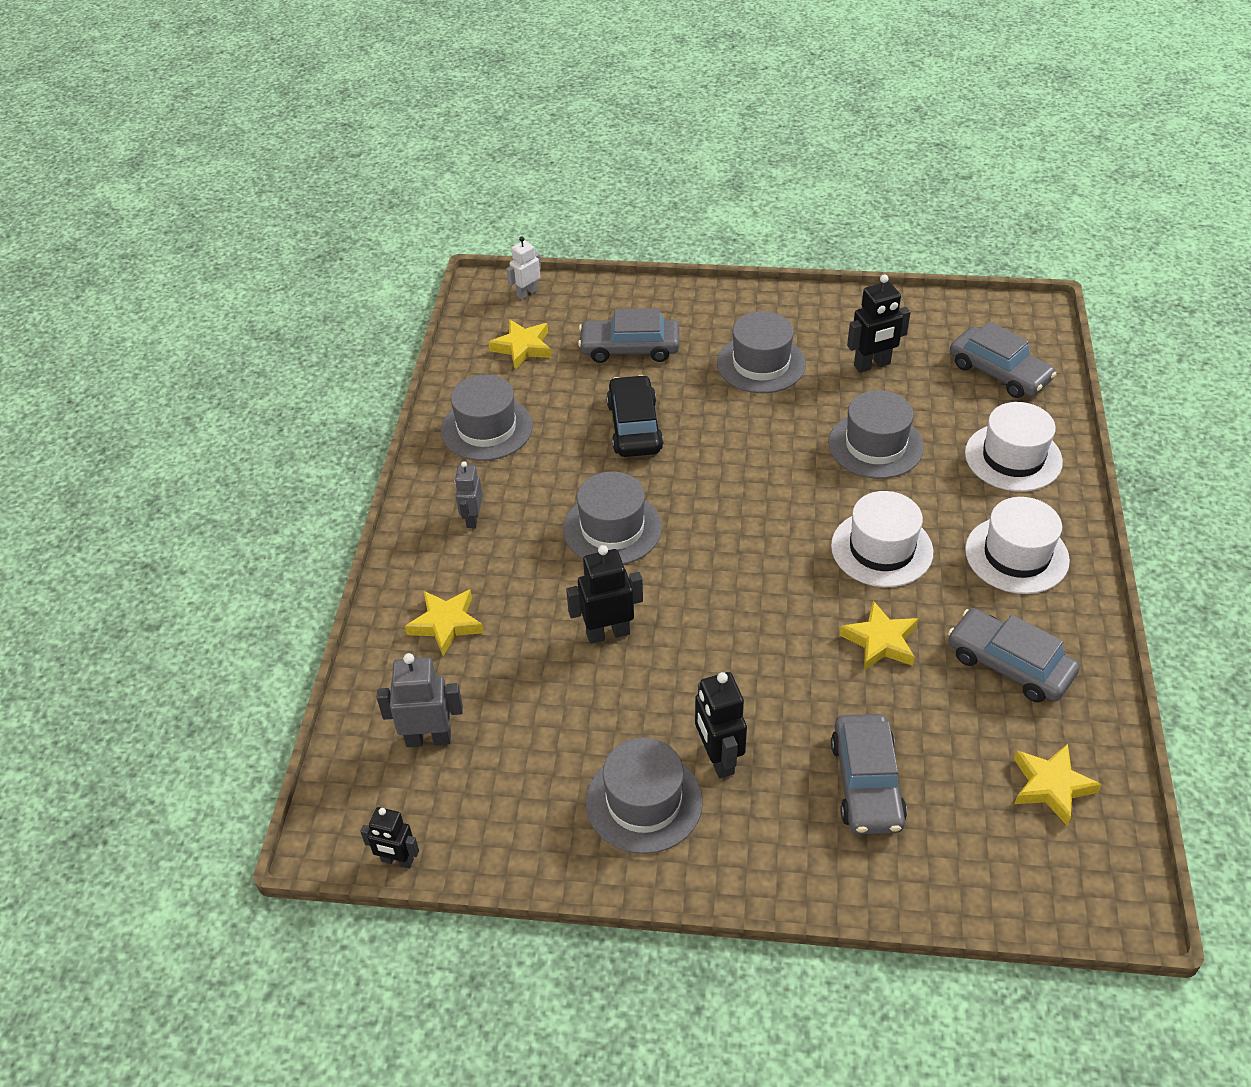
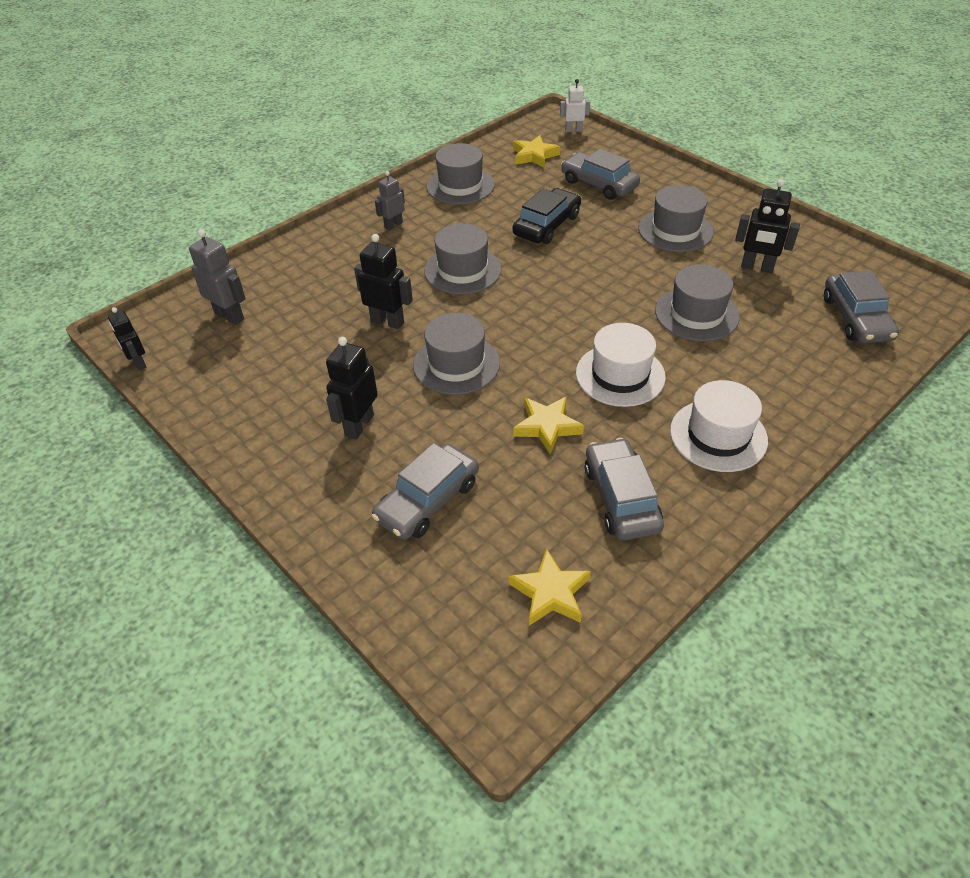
camera: 40 degrees right, 0 degrees up
(446, 624) = (311, 267): yellow star -> none
(644, 801) = (289, 419): grey hat -> grey hat (456, 364)
(1013, 457) = (797, 375): white hat -> none

